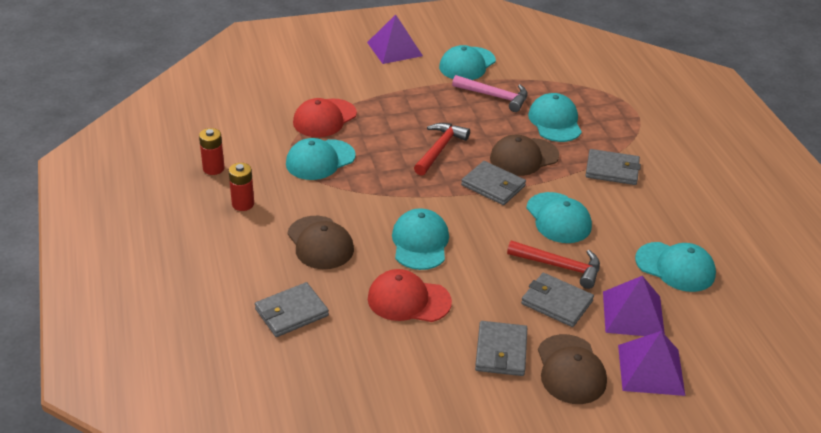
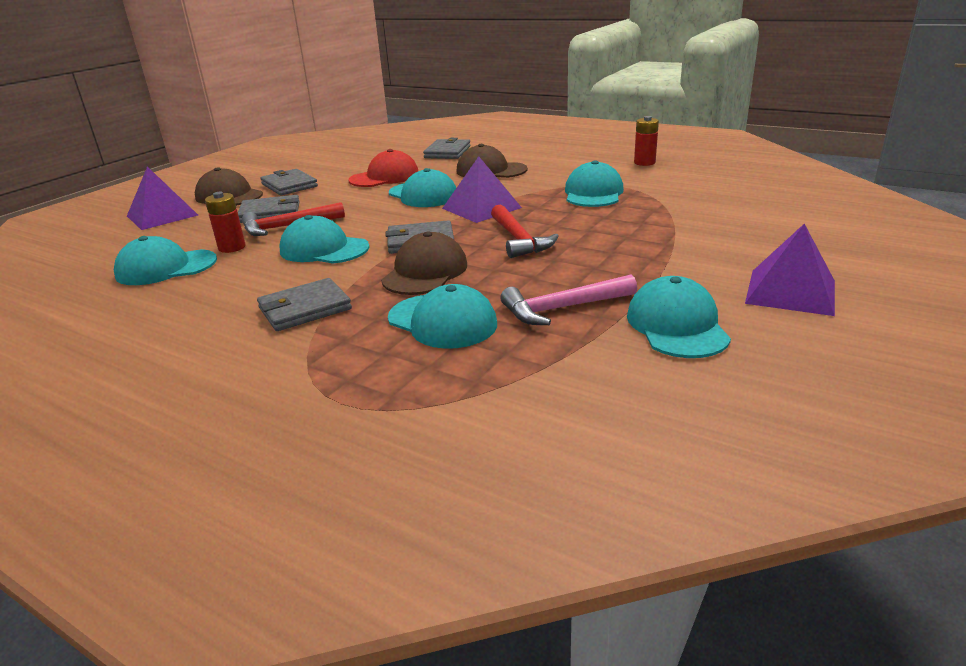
camera: 140 degrees right, 10 degrees down
(243, 204) = (580, 162): red battery -> red battery (232, 247)
(324, 118) = (662, 211): red cap -> none
(633, 314) = (195, 230): purple pyramid -> purple pyramid (481, 208)

